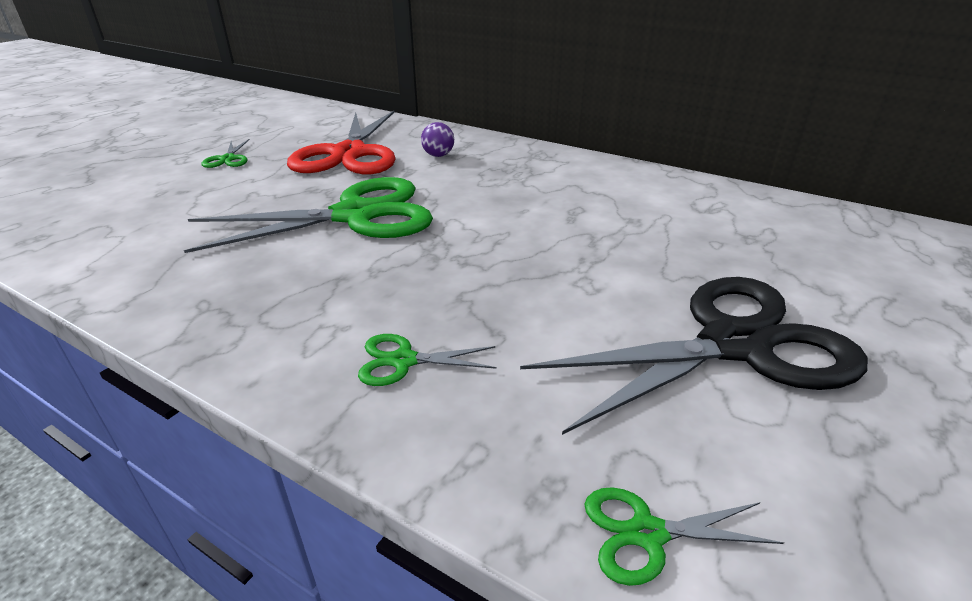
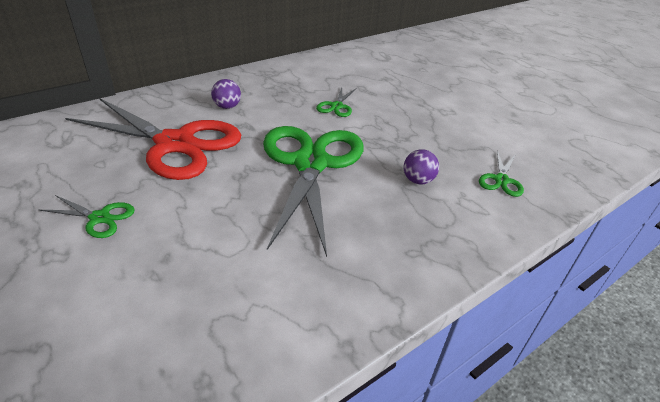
camera: 70 degrees left, 5 degrees up
(359, 286) = (418, 180): none -> purple ball
(647, 533) = (610, 151): green scissors -> green scissors (336, 106)
(735, 345) = (507, 97): black scissors -> none

